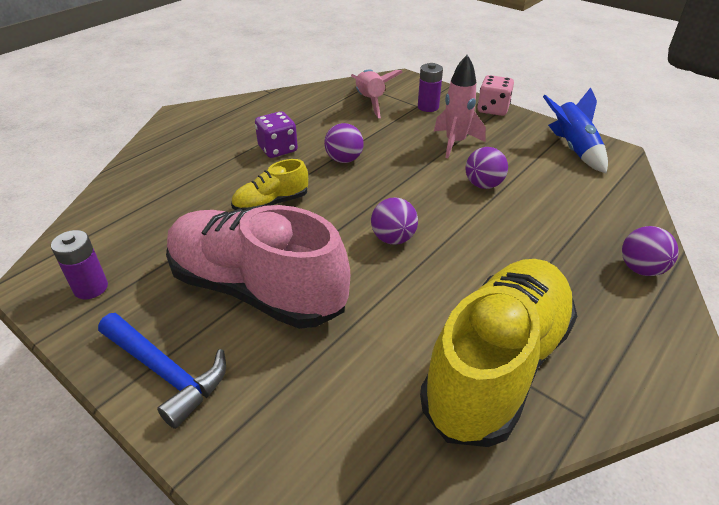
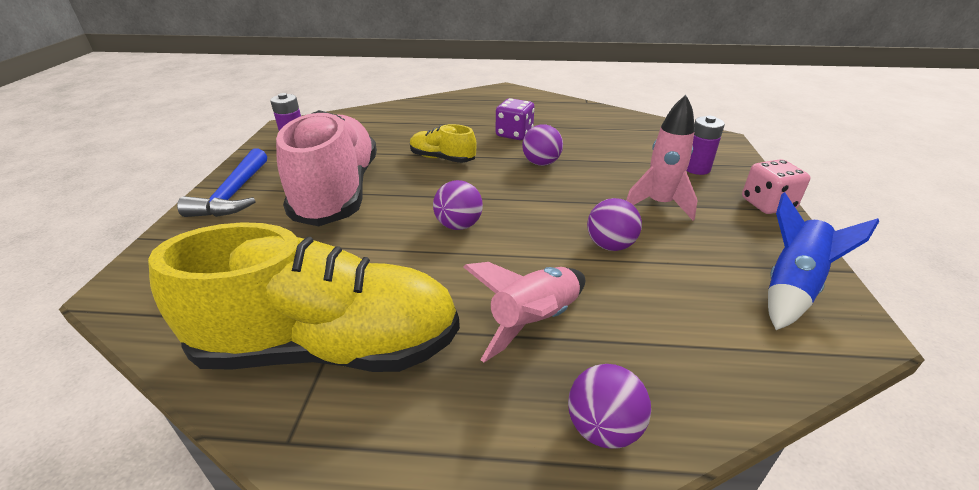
camera: 55 degrees right, 5 degrees down
(370, 101) = (650, 141): pink rocket -> pink rocket (534, 321)

